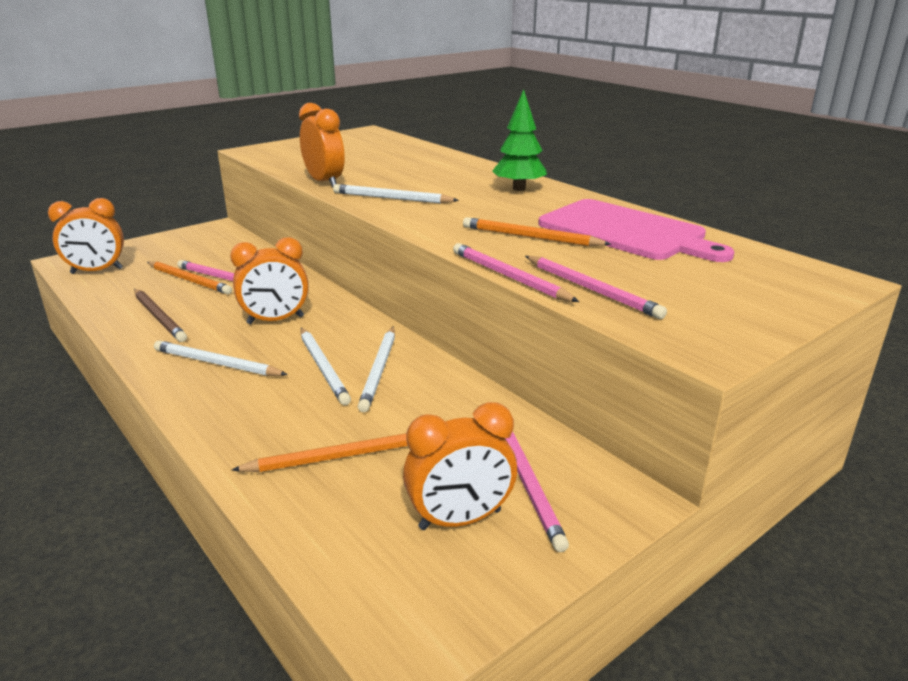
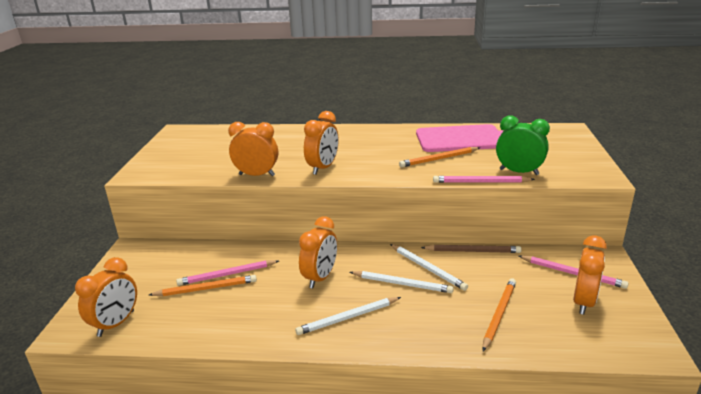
camera: 45 degrees left, 0 degrees up
(159, 317) = (247, 319): brown pencil -> brown pencil (472, 251)
(392, 198) = (323, 168): white pencil -> orange clock
(519, 189) = (367, 135): green tree -> none
(591, 289) = (519, 172): pink pencil -> green clock

